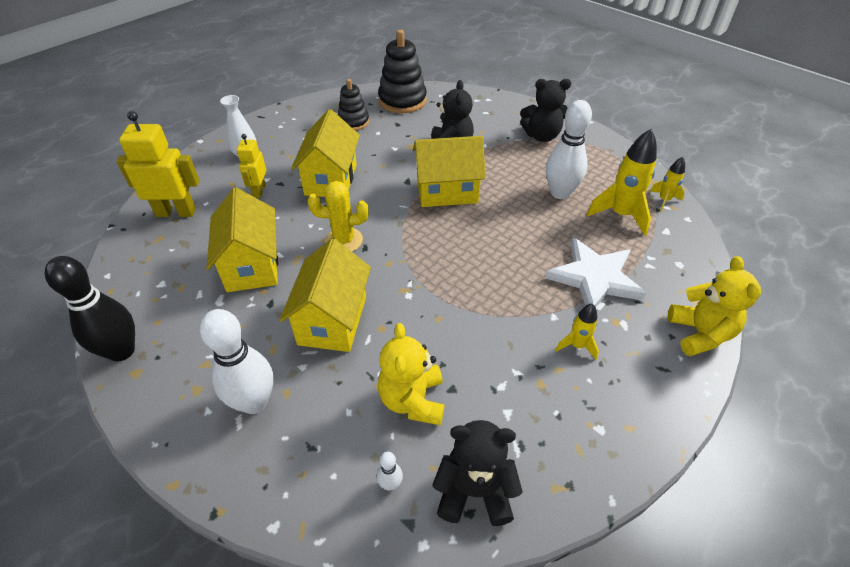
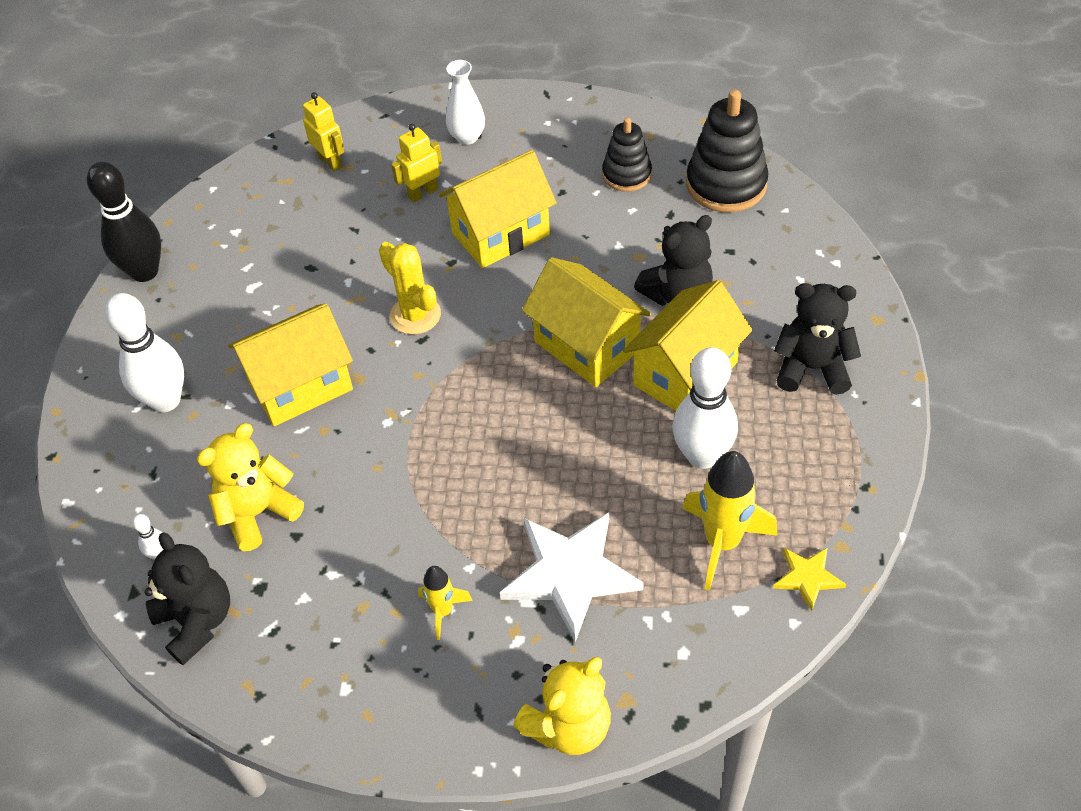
camera: 55 degrees right, 5 degrees up
(176, 212) = (330, 162): yellow robot -> yellow robot, size x0.61
(252, 265) = (315, 273): yellow house -> yellow house (685, 374)
(541, 136) = (812, 368): black teddy bear -> black teddy bear turned 135 degrees clockwise
(664, 200) = (807, 577): yellow rocket -> yellow star

